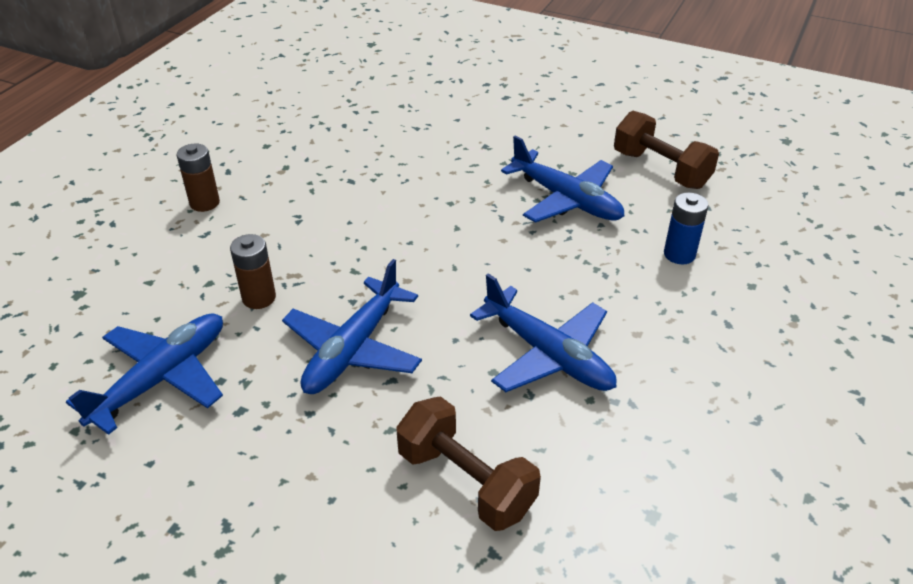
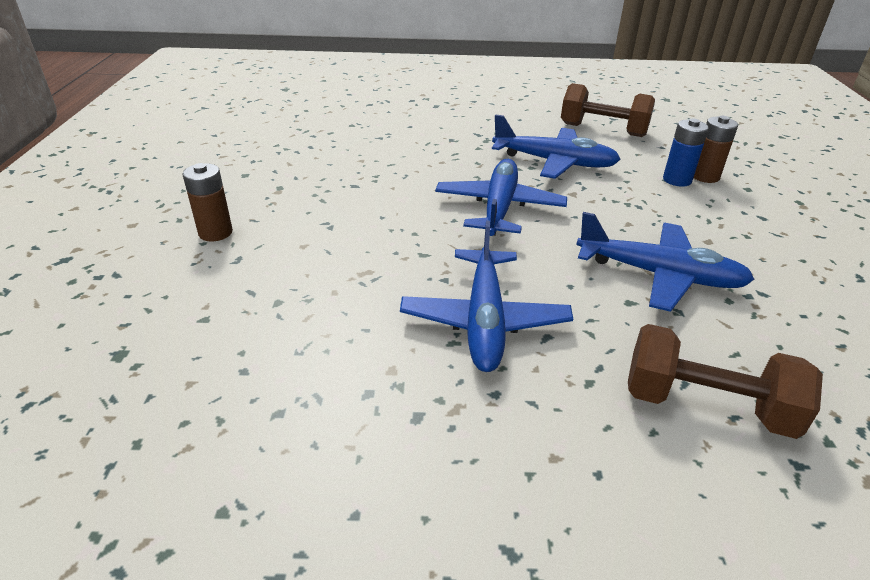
camera: 25 degrees left, 5 degrees down
(161, 379) = (296, 413): blue plane -> blue plane (499, 208)
(259, 298) = (346, 301): brown battery -> brown battery (705, 176)

